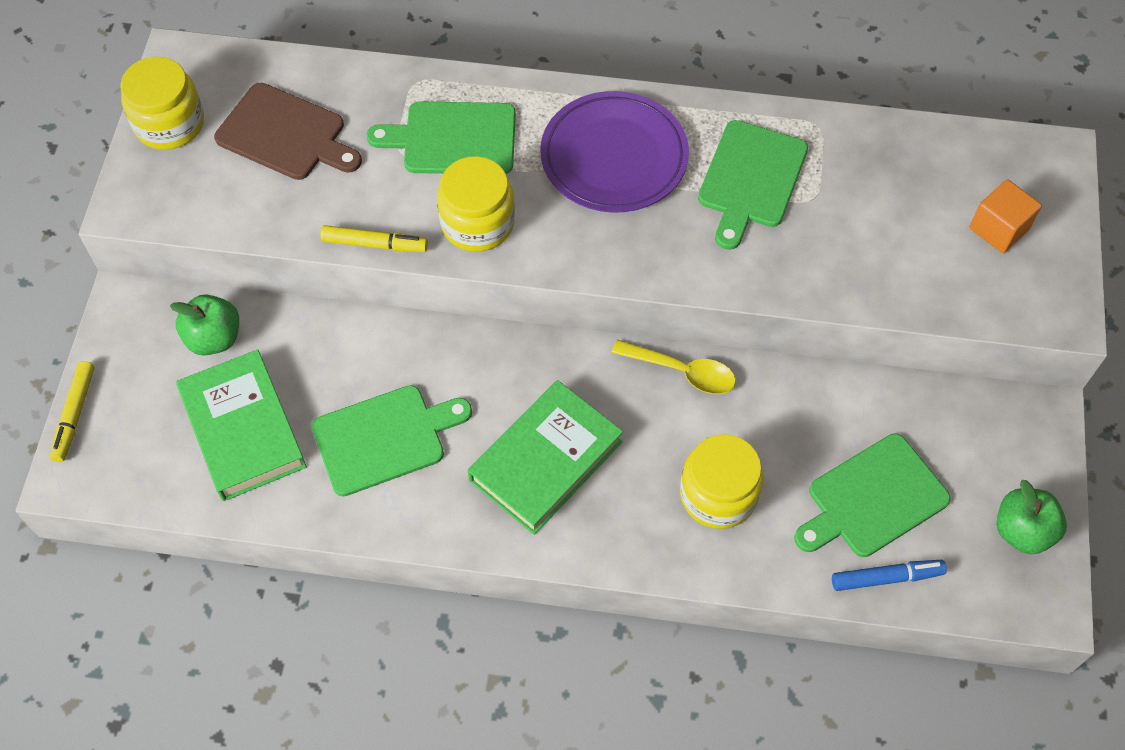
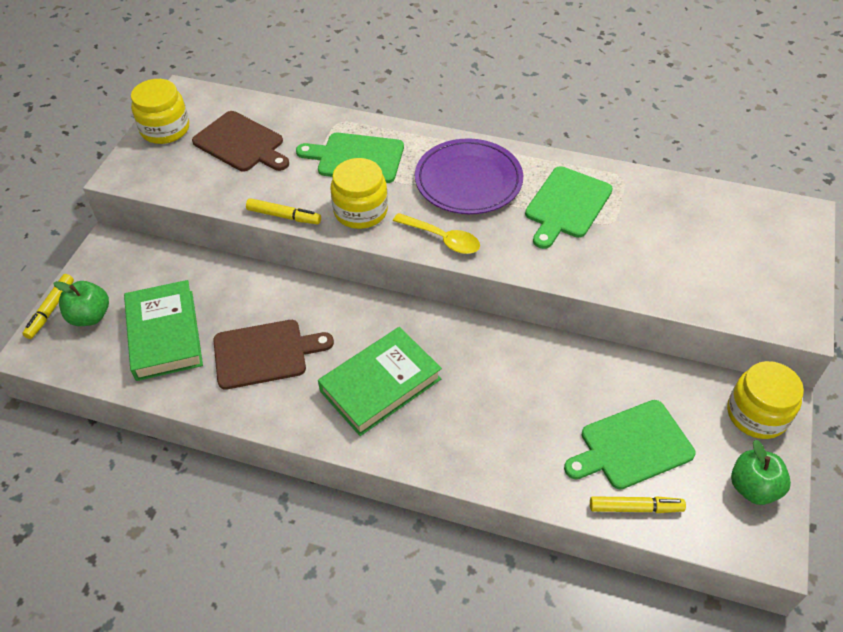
camera: 10 degrees right, 10 degrees down
(214, 338) = (162, 273): green apple -> green apple (90, 316)
(384, 438) = (265, 353): green cutting board -> brown cutting board
(682, 371) = (497, 336): yellow spoon -> yellow spoon (442, 239)
(718, 494) = (508, 426): yellow jar -> yellow jar (756, 414)
(886, 577) = (635, 508): blue marker -> yellow marker
(998, 229) = (753, 258): orange cube -> none

